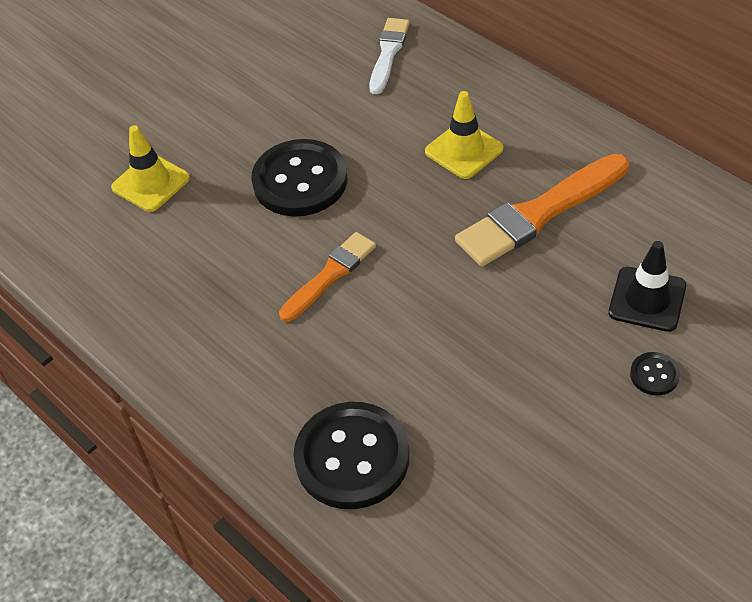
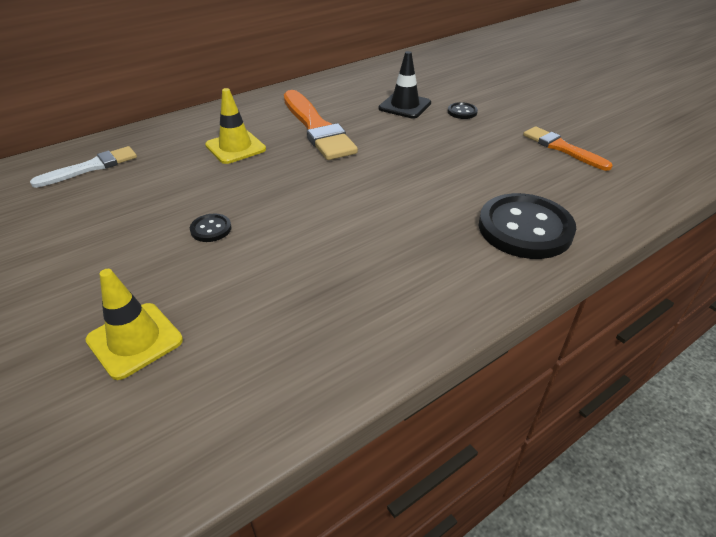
camera: 85 degrees left, 10 degrees down
(300, 181) = (211, 229): black button -> black button, size x0.43
(330, 275) = (334, 222): orange brush -> orange brush (562, 148)
(388, 53) = (91, 167): white brush -> white brush turned 120 degrees clockwise

